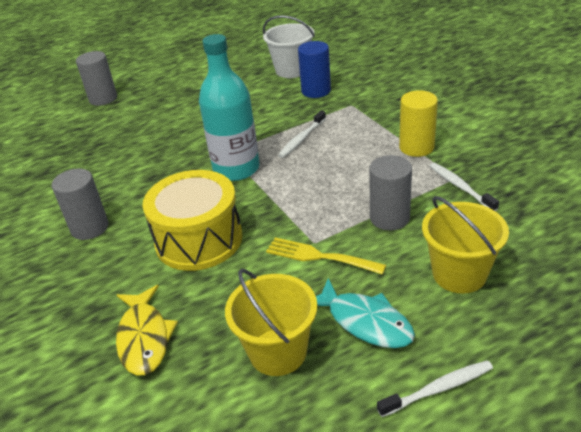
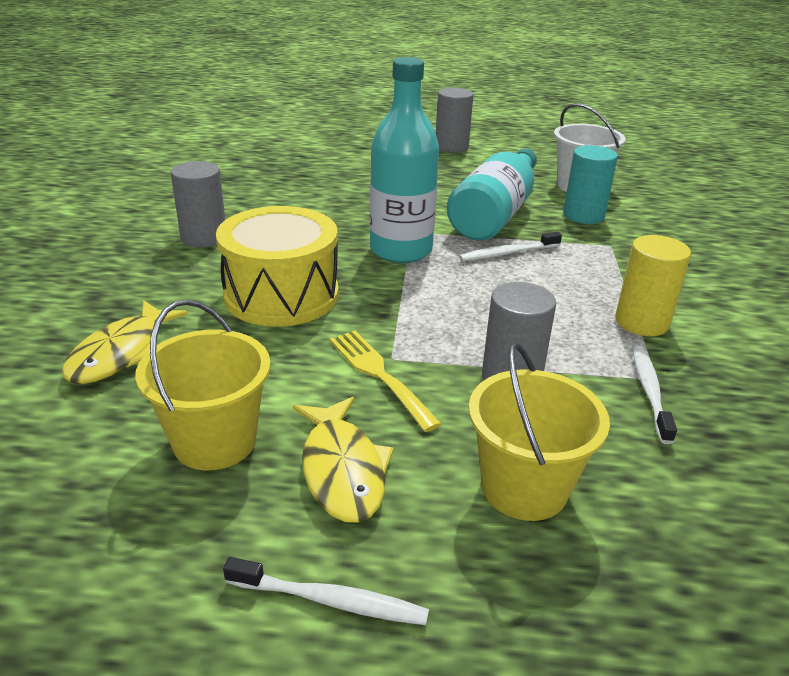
camera: 30 degrees right, 5 degrees down
(103, 99) = (355, 141): grey cylinder -> grey cylinder (451, 147)
(264, 115) = (495, 214): none -> turquoise bottle
(316, 91) = (583, 215): blue cylinder -> turquoise cylinder
(365, 322) = (342, 470): turquoise fish -> yellow fish

